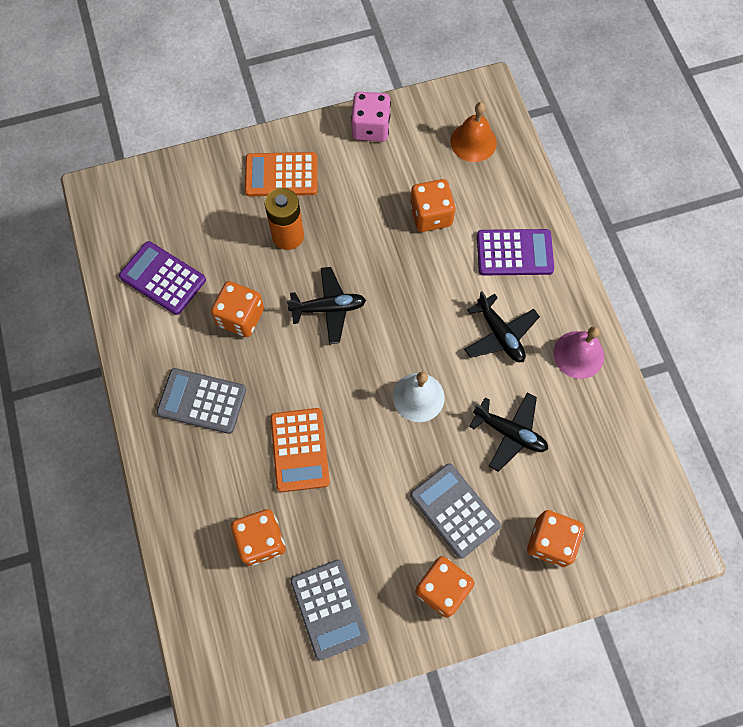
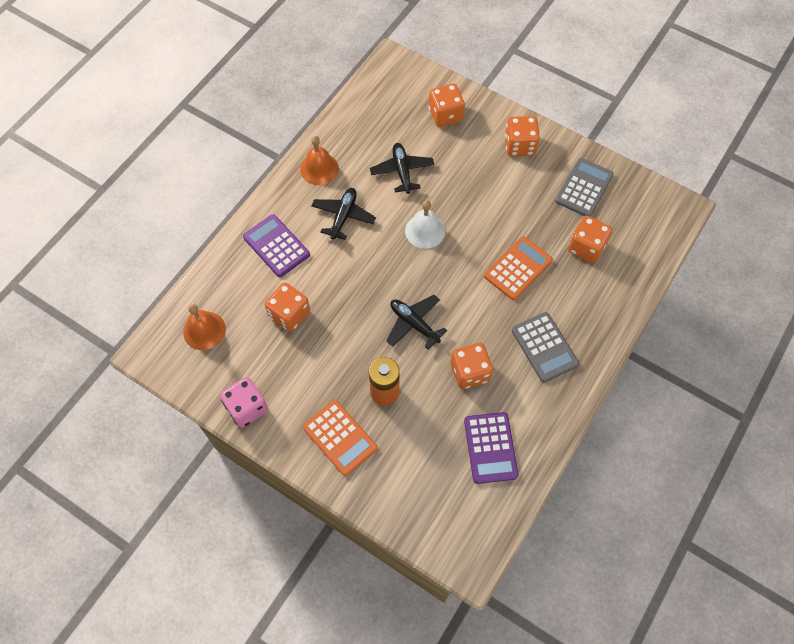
camera: 130 degrees left, 5 degrees down
(454, 510) = (473, 168): grey calculator -> none
(578, 354) = (319, 169): pink bell -> orange bell

